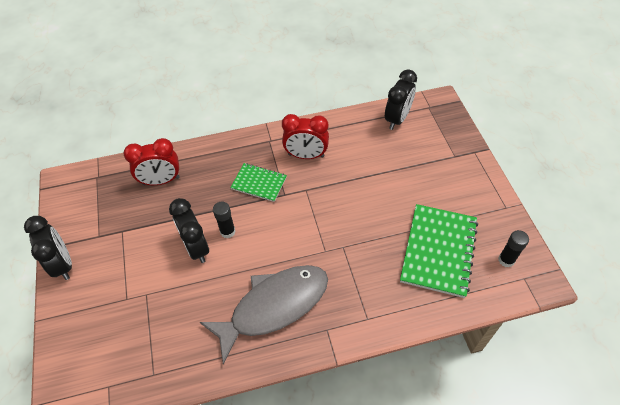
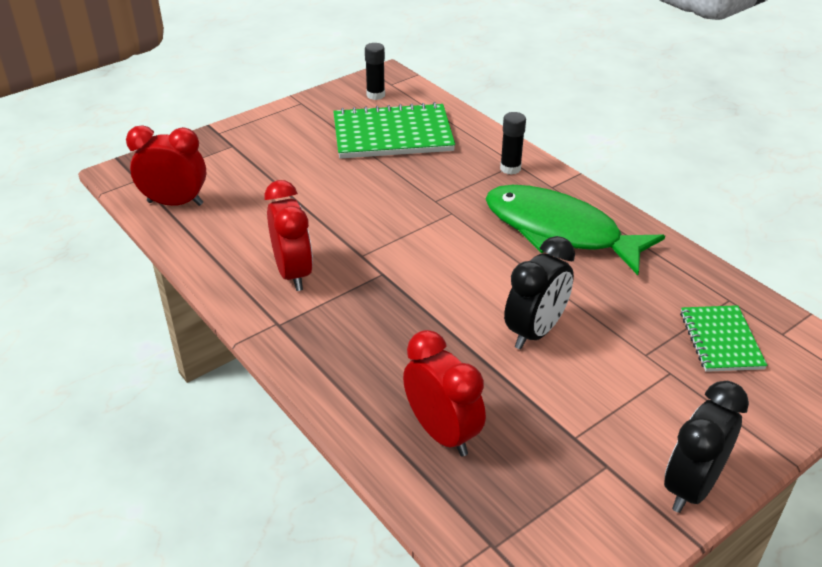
camera: 115 degrees left, 15 degrees down
(227, 231) = (485, 309): black glue stick -> black glue stick (510, 168)
(259, 183) = (377, 306): green notebook -> green notebook (721, 340)
(274, 306) = (559, 231): grey fish -> green fish
(397, 119) = (175, 203): black clock -> red clock

